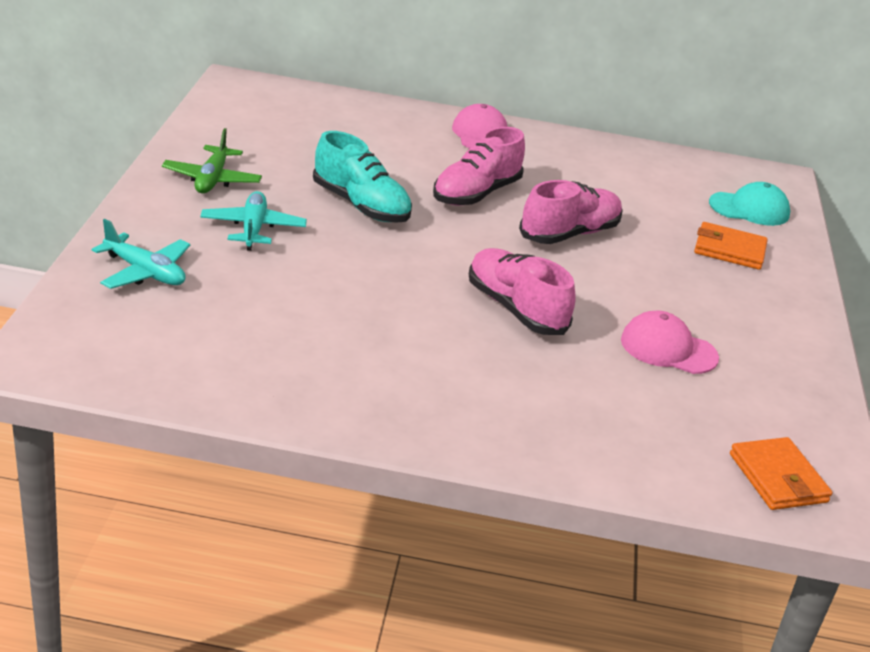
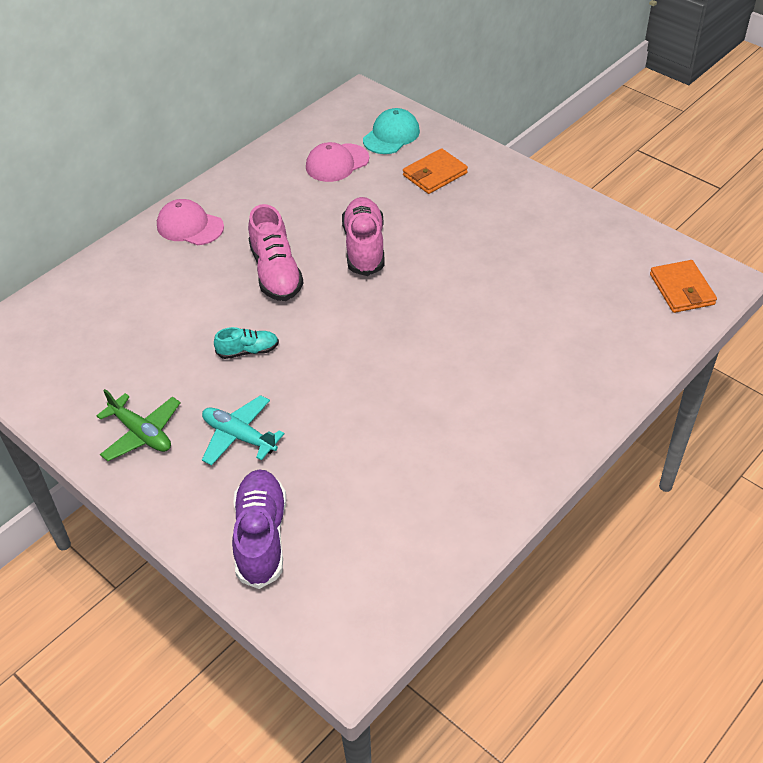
camera: 50 degrees left, 15 degrees up
(145, 272) = (261, 536): turquoise plane -> purple shoe
(361, 206) = (248, 351): turquoise shoe -> turquoise shoe, size x0.55
(515, 309) = (442, 325): pink shoe -> none
(668, 349) = (530, 269): pink cap -> pink cap (337, 163)
(778, 478) = (682, 289): orange wallet -> orange wallet turned 60 degrees clockwise

